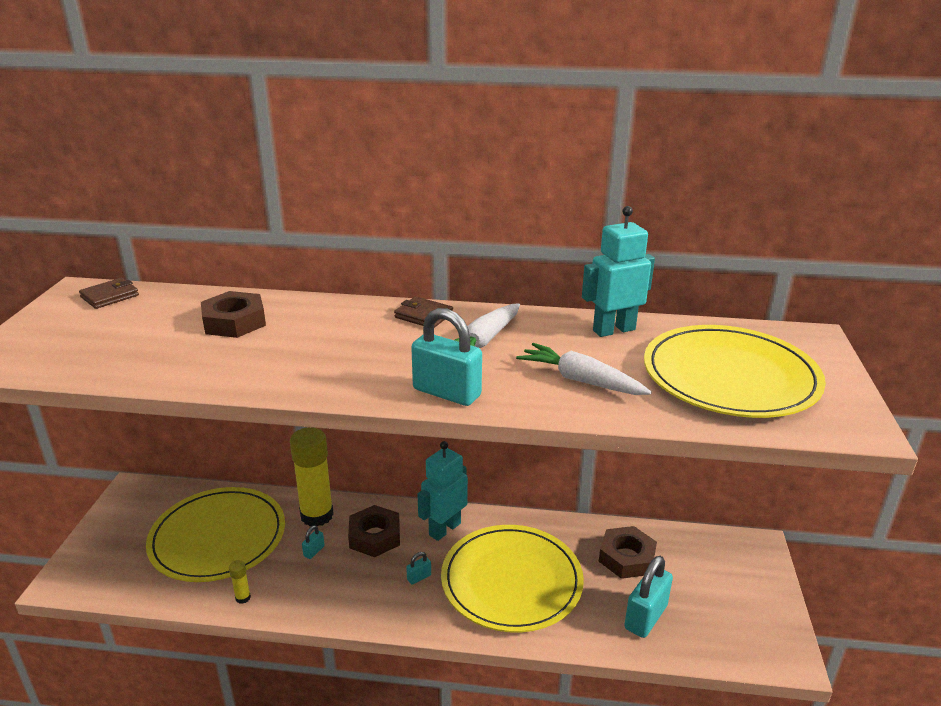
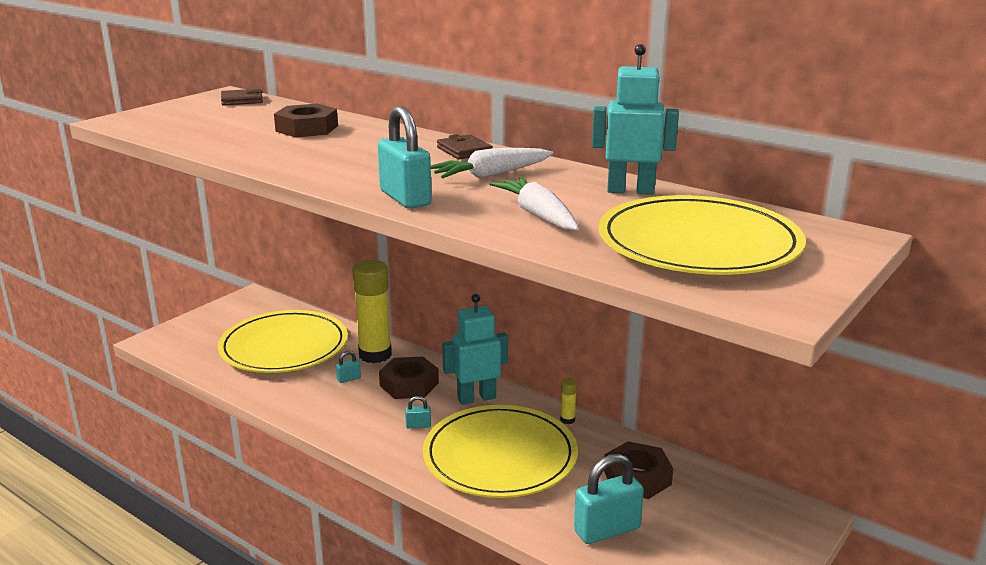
camera: 30 degrees right, 5 degrees down
(243, 597) = (265, 392): yellow glue stick -> yellow glue stick (567, 420)

